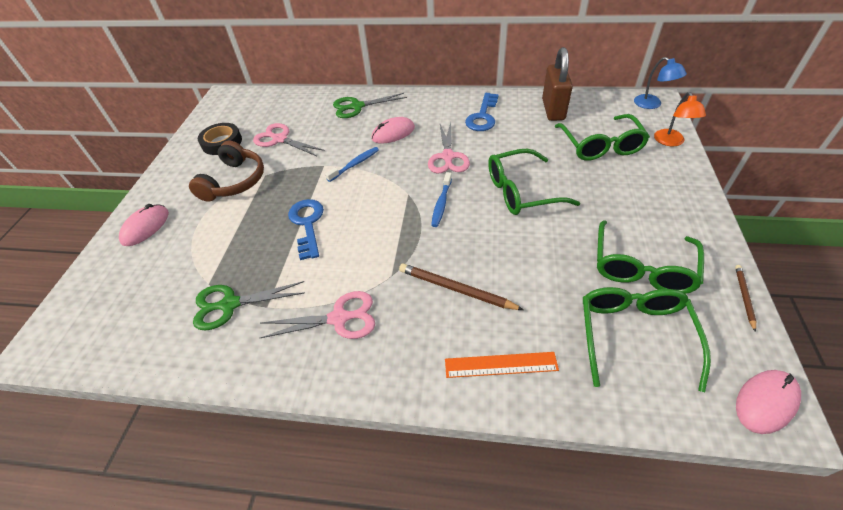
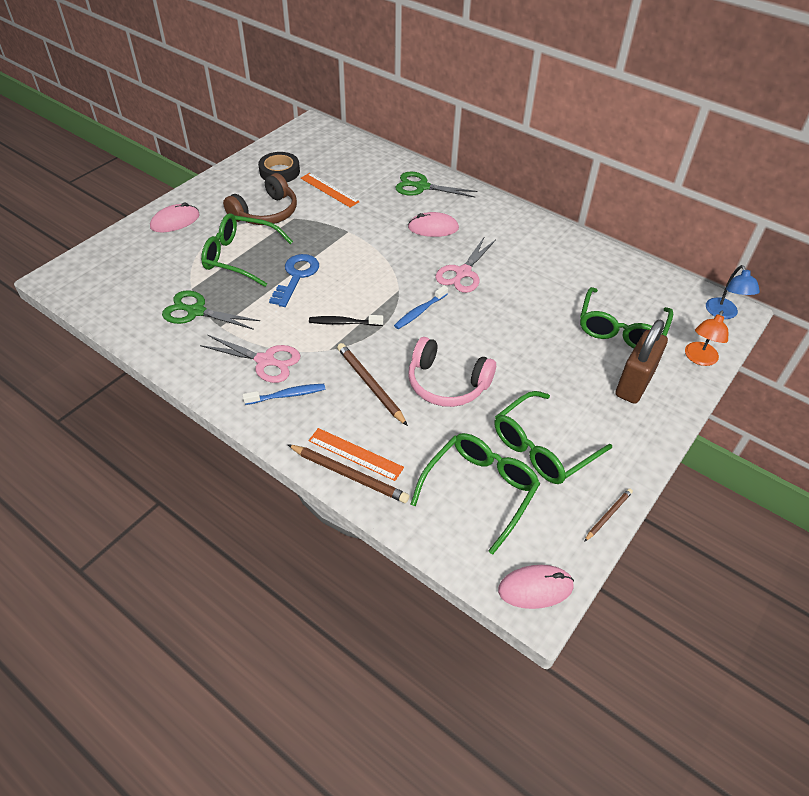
camera: 25 degrees right, 0 degrees up
(280, 139) = (329, 190): pink scissors -> orange ruler
(355, 164) = (375, 242): blue toothbrush -> blue toothbrush (287, 395)
(384, 244) = (343, 323): none -> black toothbrush
(483, 116) = (532, 248): blue key -> none
(513, 390) = (348, 475): none -> brown pencil
(518, 253) = (447, 383): none -> pink headphones
(521, 191) = (500, 335): green glasses -> green glasses (240, 257)
(553, 110) = (610, 273): brown padlock -> brown padlock (634, 384)

